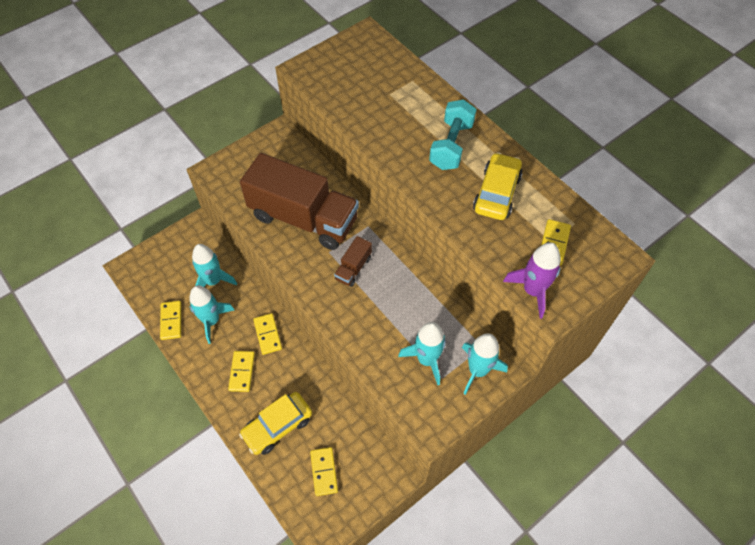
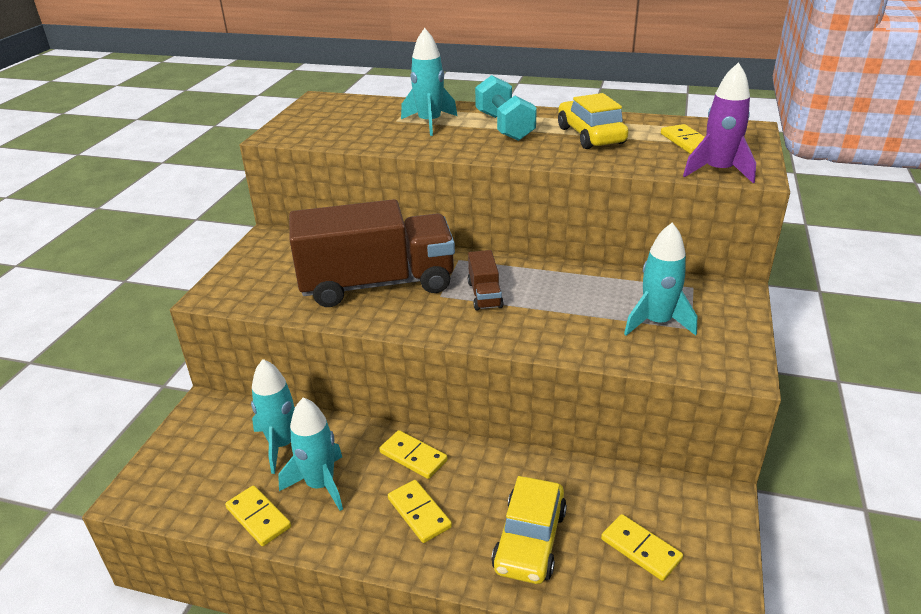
camera: 35 degrees left, 25 degrees down
(478, 370) = (715, 305): turquoise rocket -> turquoise rocket (429, 123)

